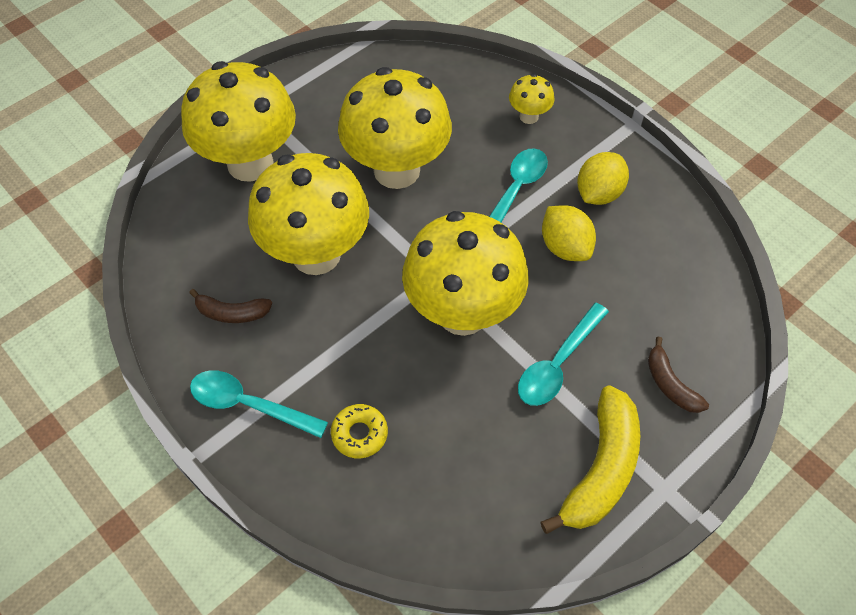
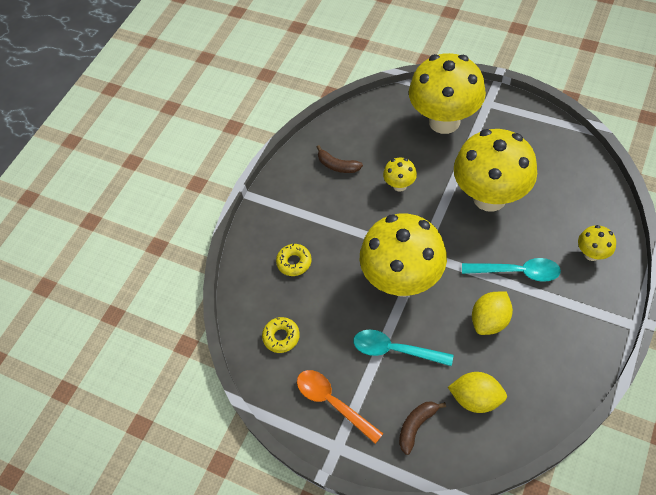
camera: 75 degrees right, 0 degrees up
(232, 313) = (337, 165): brown banana -> brown banana turned 45 degrees counterclockwise
(249, 405) = (286, 202): turquoise spoon -> none
(316, 254) = (399, 185): yellow mushroom -> yellow mushroom, size x0.43
(472, 498) = (281, 337): none -> yellow donut
(598, 193) = (551, 325): yellow lemon -> yellow lemon (476, 398)
(601, 469) = (333, 402): yellow banana -> orange spoon

